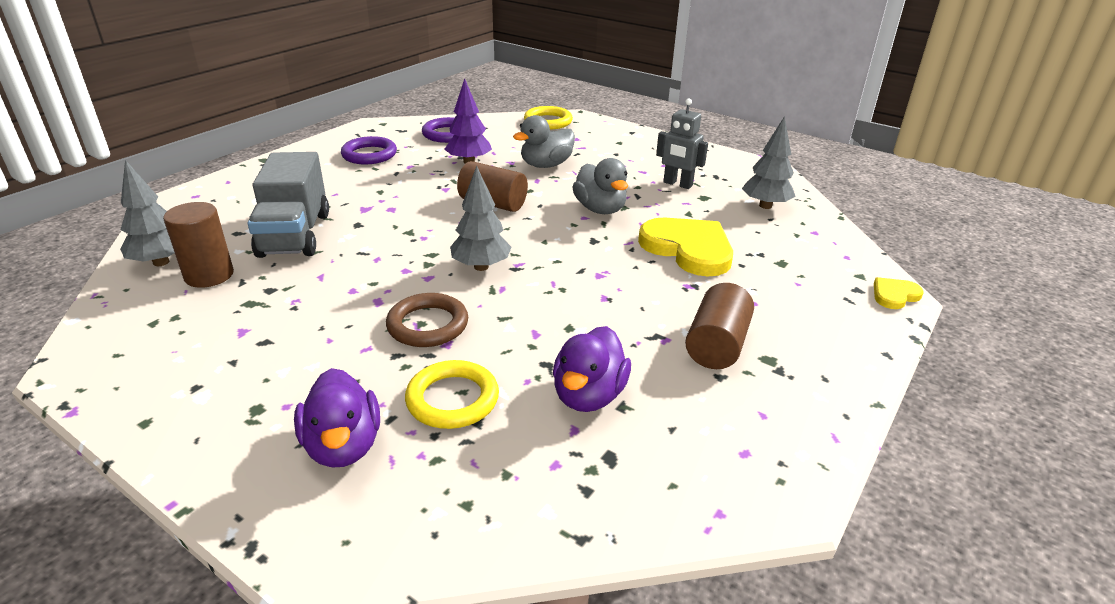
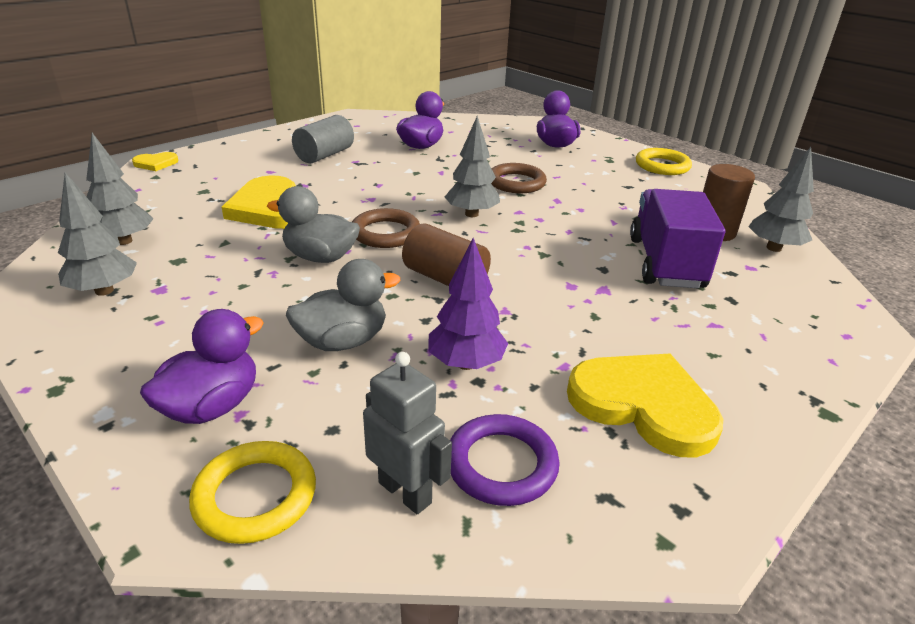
camera: 170 degrees left, 0 degrees up
(295, 234) = (665, 263): grey truck -> purple truck
(369, 155) = (643, 405): purple ring -> yellow heart
(452, 399) = (499, 152): yellow ring -> yellow ring (662, 166)
(559, 235) = (385, 233): none -> brown ring
(592, 139) = (212, 406): none -> purple duck
(600, 209) = (320, 257): grey duck -> grey duck turned 60 degrees counterclockwise
(677, 184) = (185, 282): grey robot -> grey robot (405, 492)
(716, 345) = (325, 155): brown cylinder -> grey cylinder
(721, 175) = (104, 290): none -> grey tree

